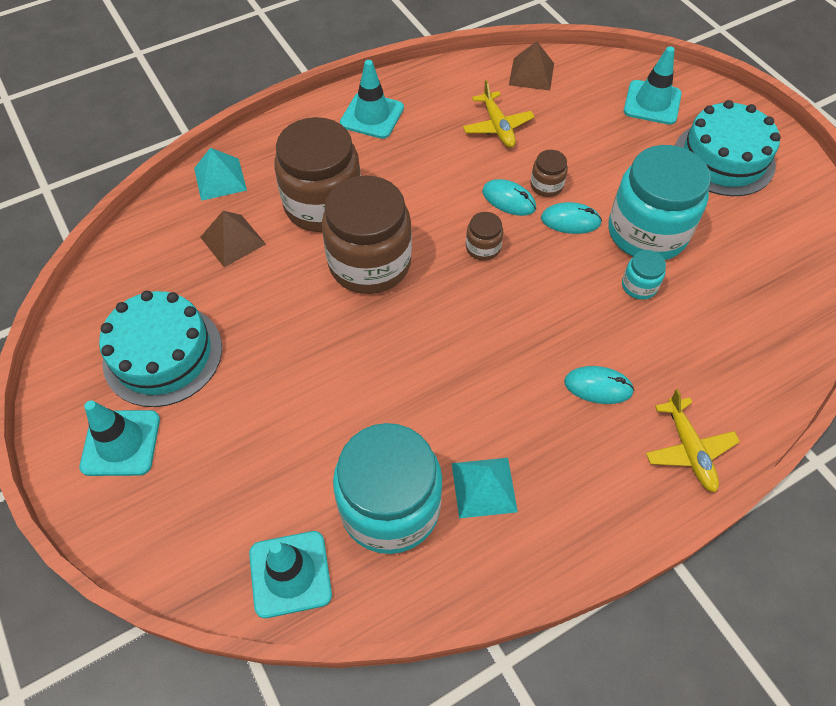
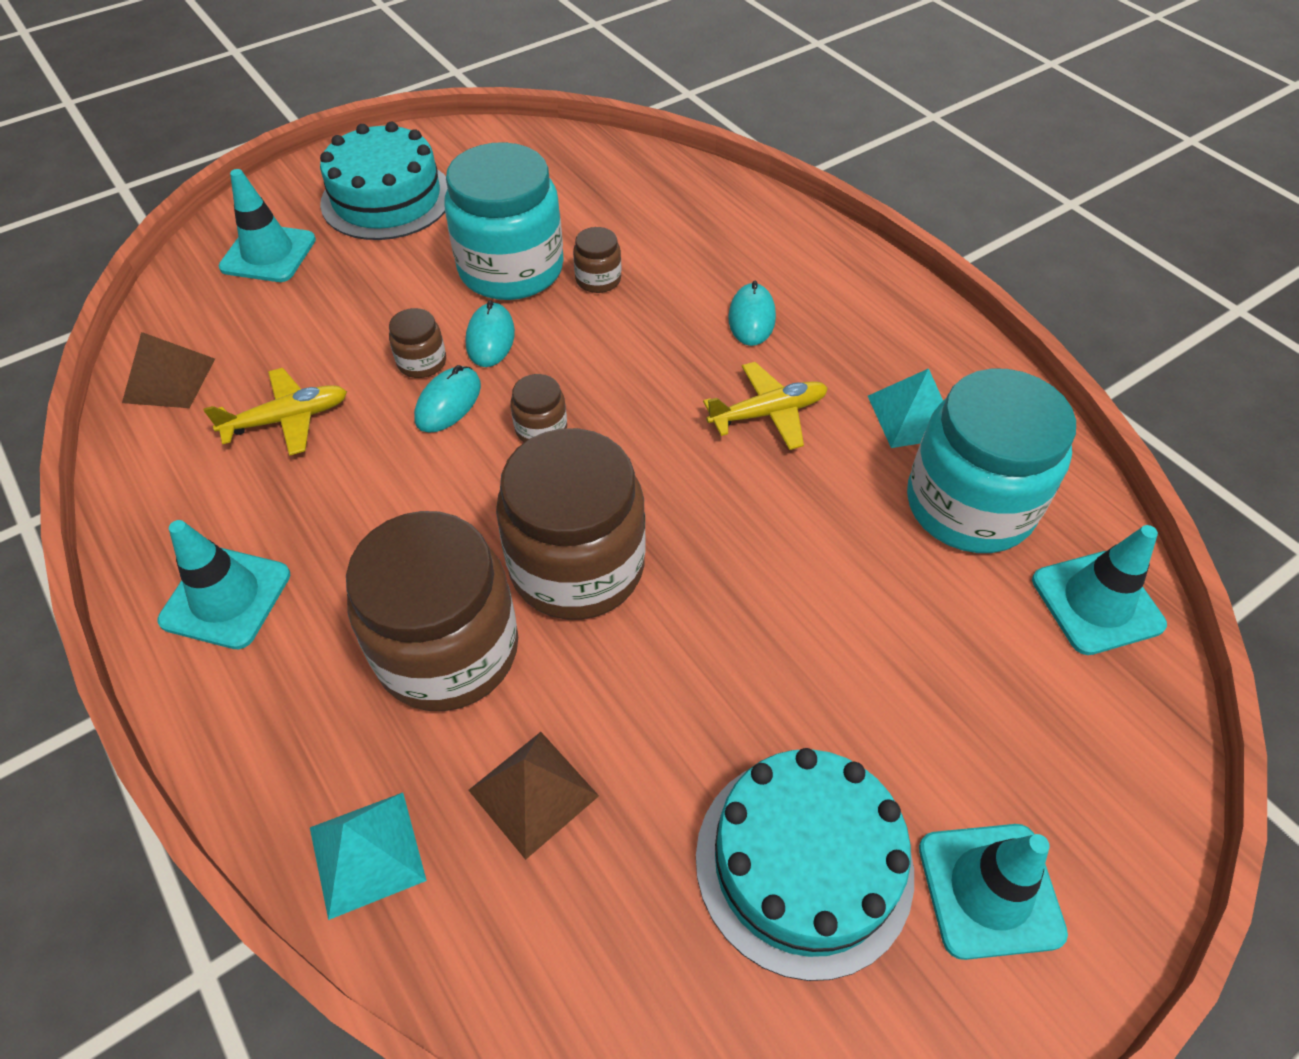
camera: 95 degrees left, 5 degrees down
(639, 286) = (598, 279): turquoise jar -> brown jar
(689, 450) = (815, 253): yellow plane -> yellow plane (768, 413)

